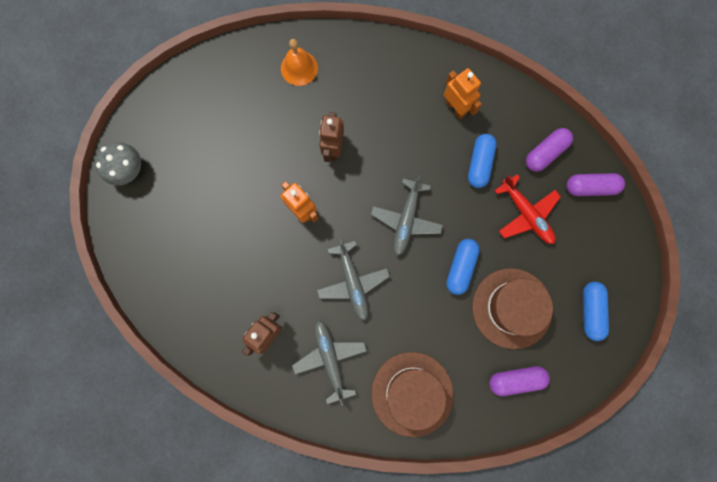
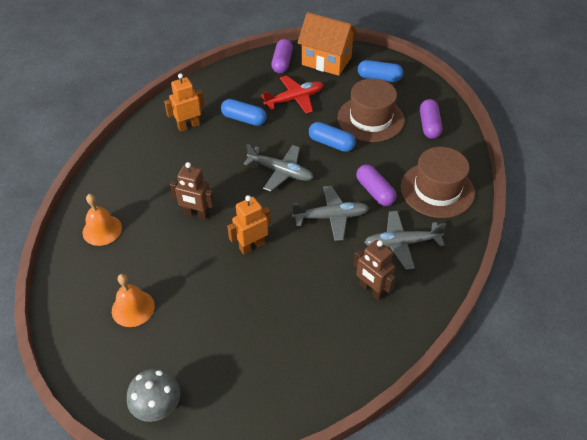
camera: 80 degrees left, 30 degrees down
(218, 123) = (133, 308): none -> orange bell
(545, 153) = (247, 81): purple capsule -> purple capsule (375, 191)
(607, 241) = (326, 61): none -> orange house

